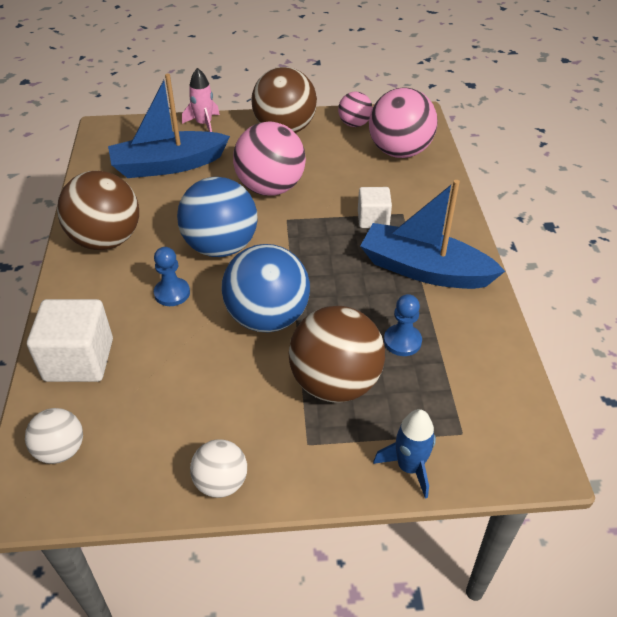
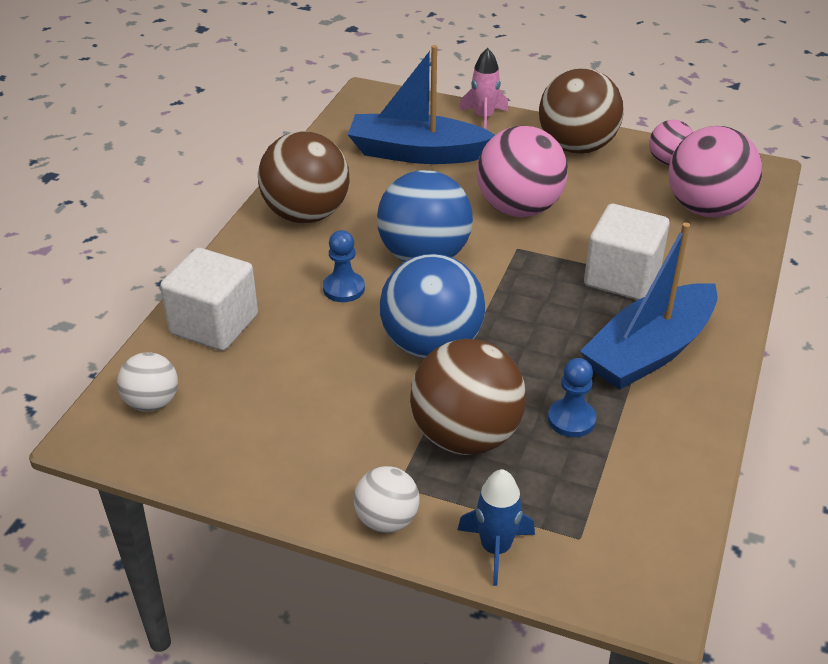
camera: 25 degrees right, 5 degrees down
(221, 482) = (287, 488): white ball -> white ball (387, 520)
(373, 219) = (622, 277): white cube -> white cube, size x1.63
(424, 270) = (649, 351): blue boat -> blue boat turned 90 degrees counterclockwise

